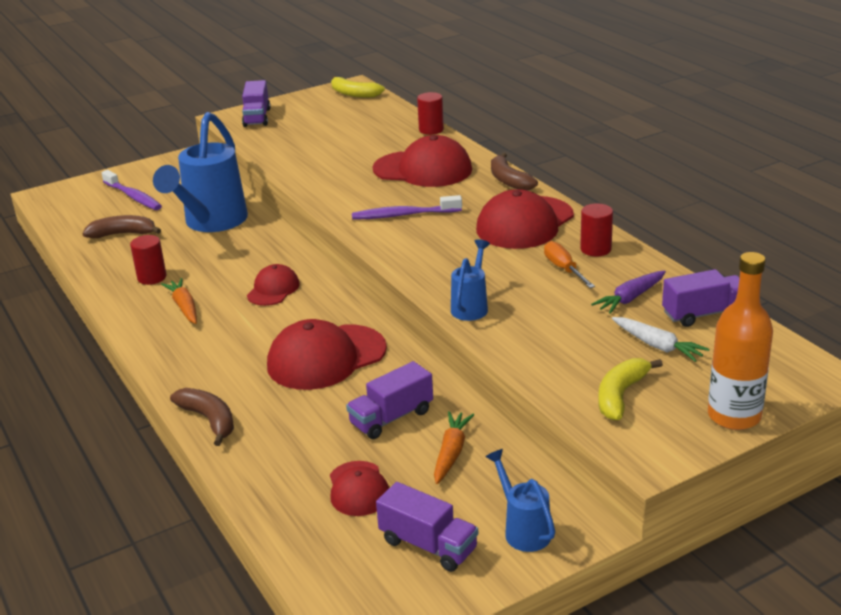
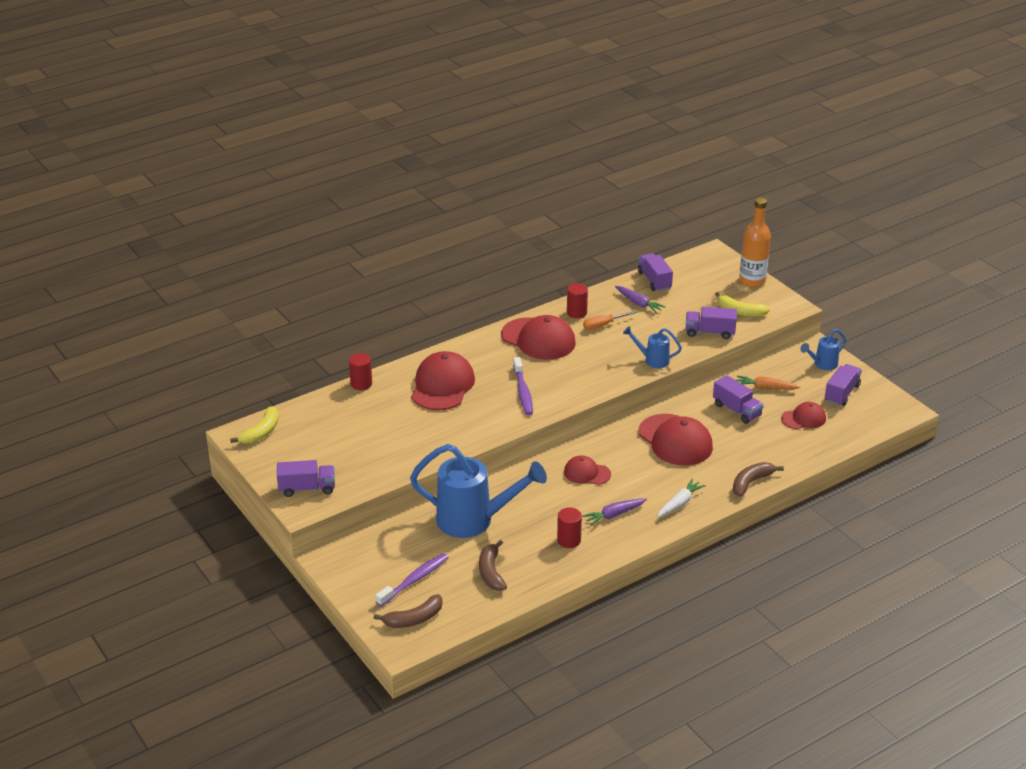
camera: 95 degrees left, 5 degrees up
(184, 307) = (614, 515): orange carrot -> purple carrot
(509, 180) = (468, 345): brown banana -> brown banana (414, 619)
(551, 360) = (709, 332): none -> purple truck
(657, 346) = (690, 298): white carrot -> white carrot (680, 503)

